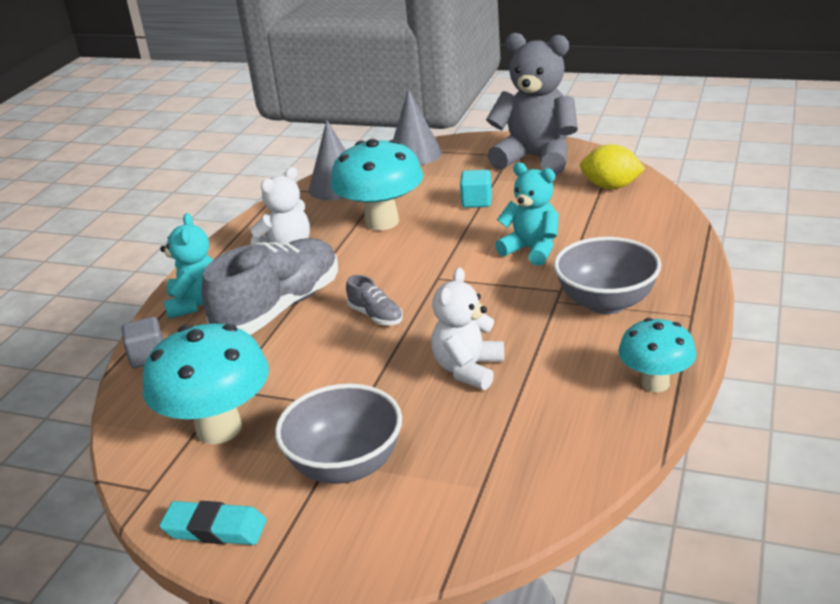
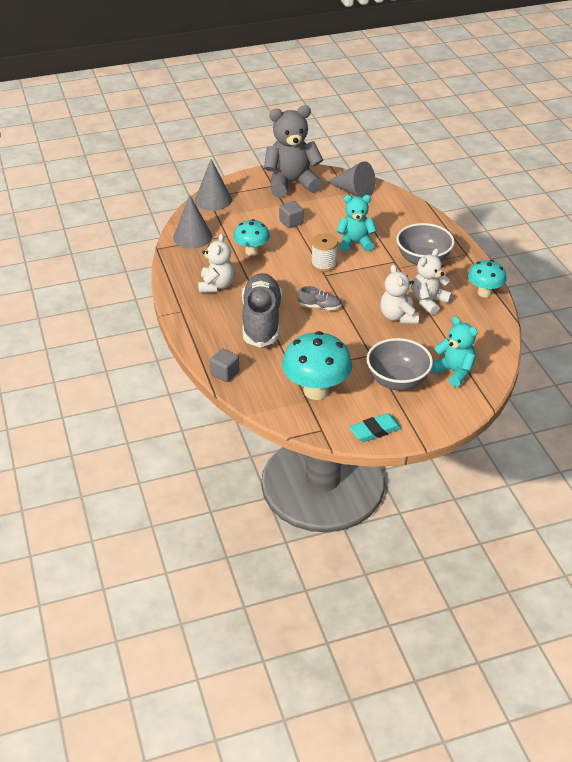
camera: 40 degrees left, 10 degrees up
(195, 303) = (208, 335): turquoise teddy bear -> turquoise teddy bear (454, 372)
(382, 222) = (252, 251): turquoise mushroom -> turquoise mushroom, size x0.61
(453, 263) = (324, 264): none -> white spool
(476, 202) = (291, 222): turquoise cube -> grey cube
(544, 364) = (429, 302): none -> white teddy bear
(611, 187) = (354, 191): yellow lemon -> grey cone

